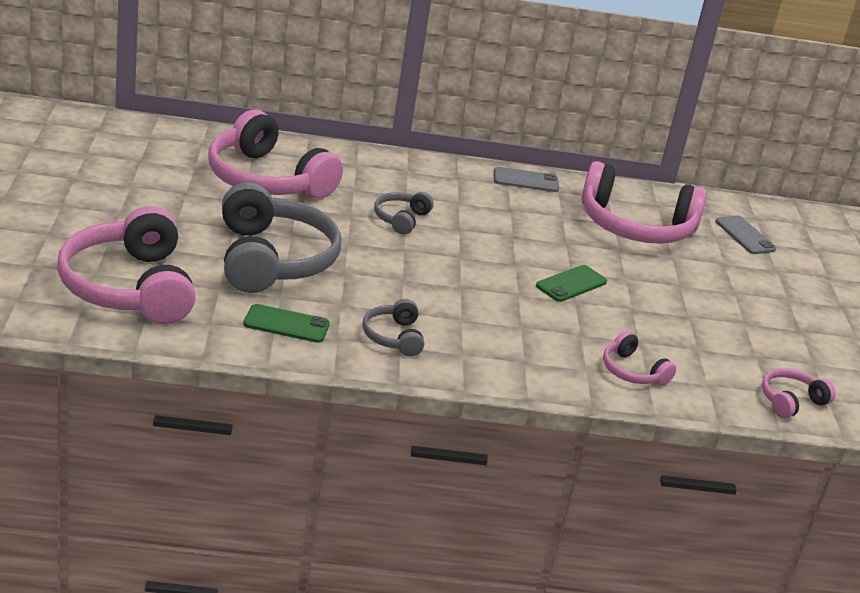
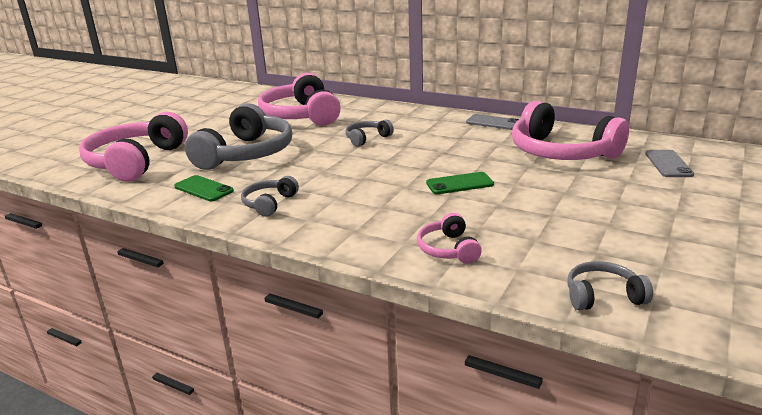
camera: 35 degrees right, 5 degrees down
(790, 401) = (603, 296): pink headphones -> grey headphones

